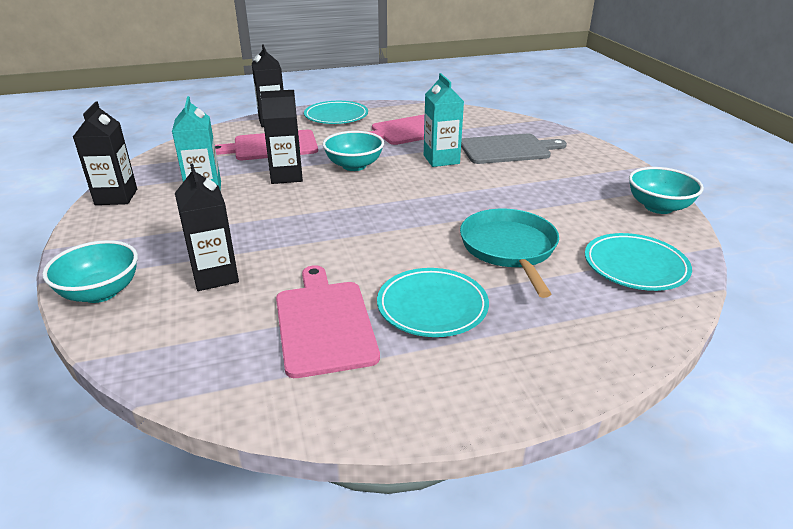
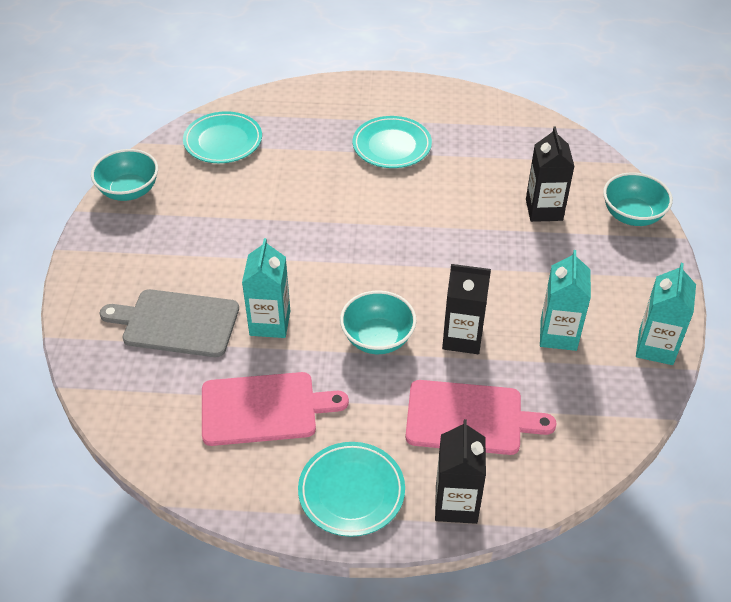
camera: 160 degrees left, 15 degrees up
(116, 197) = (655, 347): black carton -> turquoise carton
(324, 323) = (469, 151): pink cutting board -> none
(509, 249) = (300, 179): turquoise pan -> none

